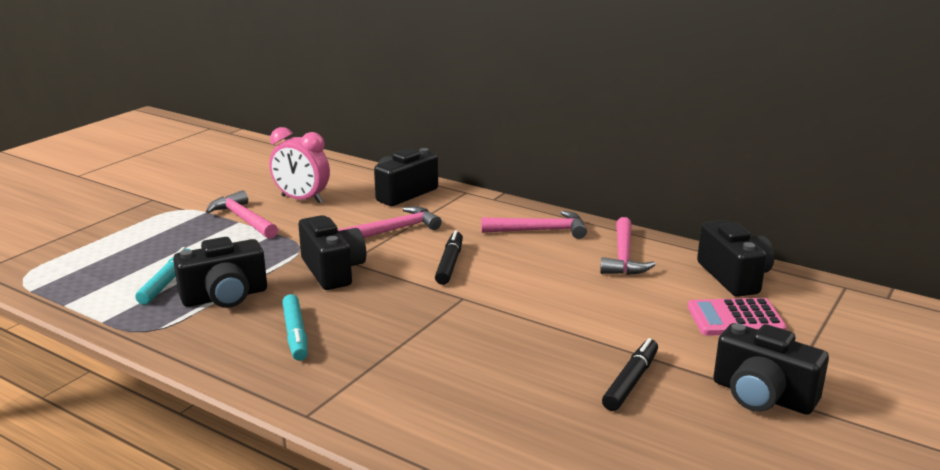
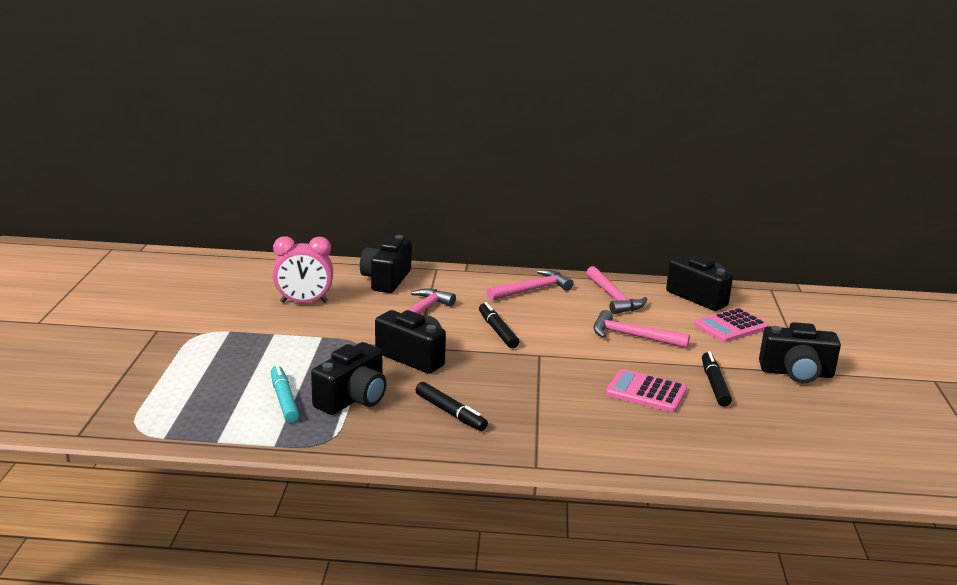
camera: 30 degrees left, 0 degrees up
(243, 219) = (275, 330): pink hammer -> pink hammer (633, 336)
(295, 334) = (450, 413): turquoise marker -> black marker
(533, 368) = (646, 392): none -> pink calculator

